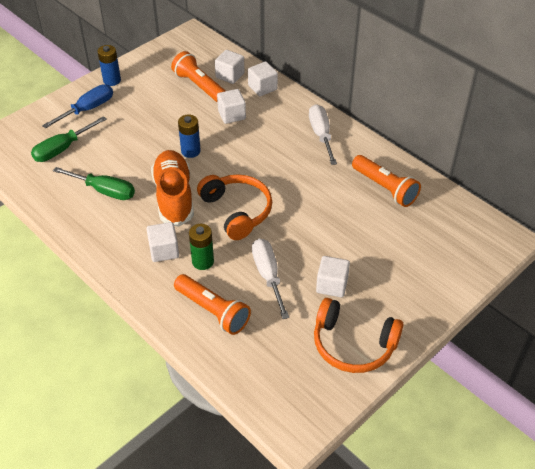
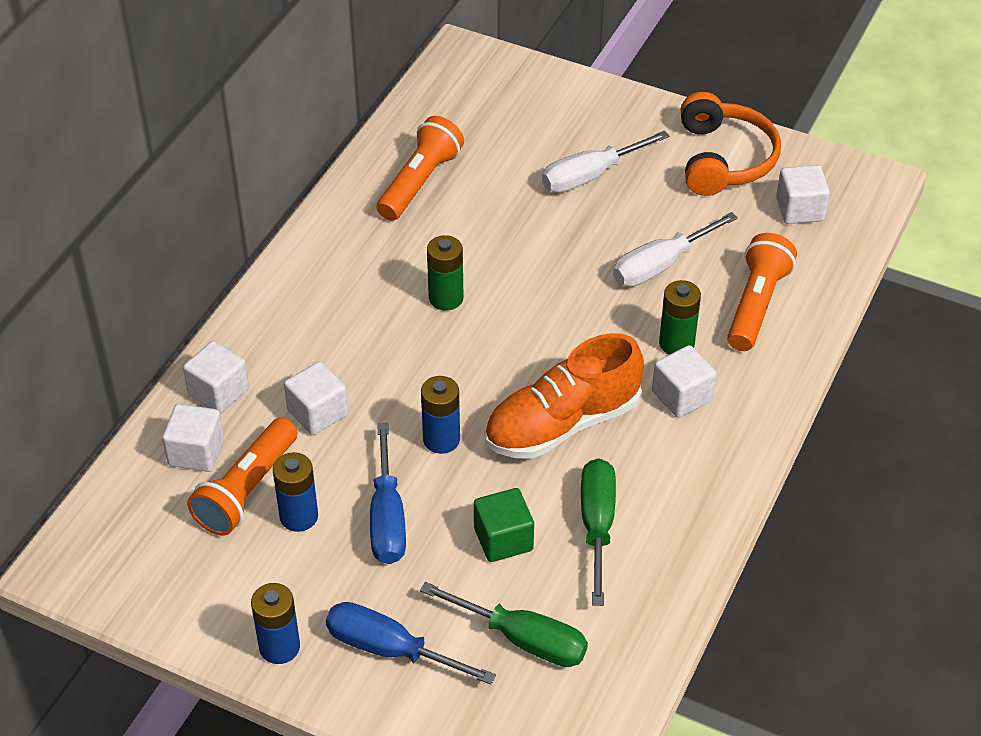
camera: 110 degrees left, 0 degrees up
(119, 157) = (503, 539): none -> green cube
(156, 123) = (387, 518): none -> blue screwdriver
(174, 98) = (299, 516): none -> blue battery
(237, 211) = (553, 335): orange headphones -> none
(286, 176) = (446, 298): none -> green battery
(321, 135) = (324, 280): white screwdriver -> white screwdriver (590, 176)
(332, 285) = (639, 198): white cube -> white cube (799, 209)

